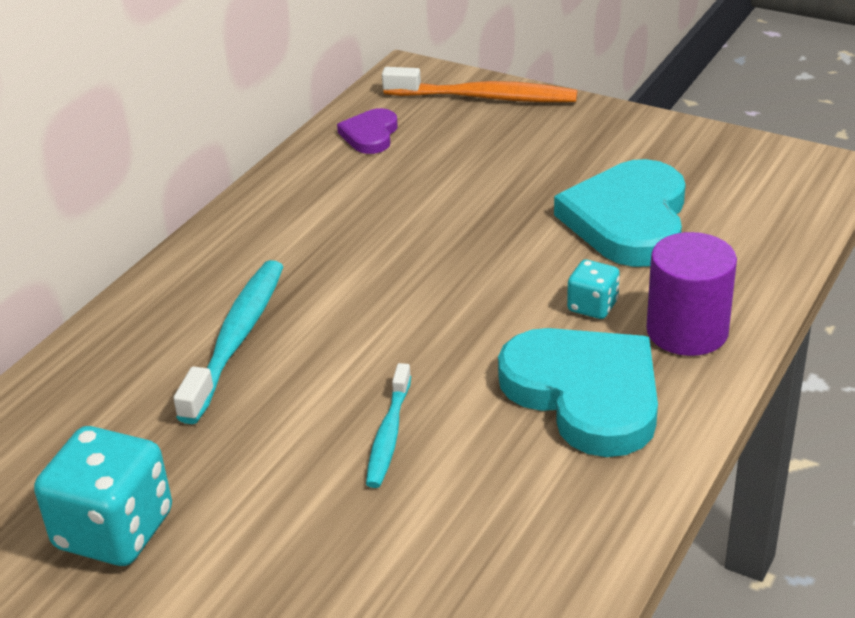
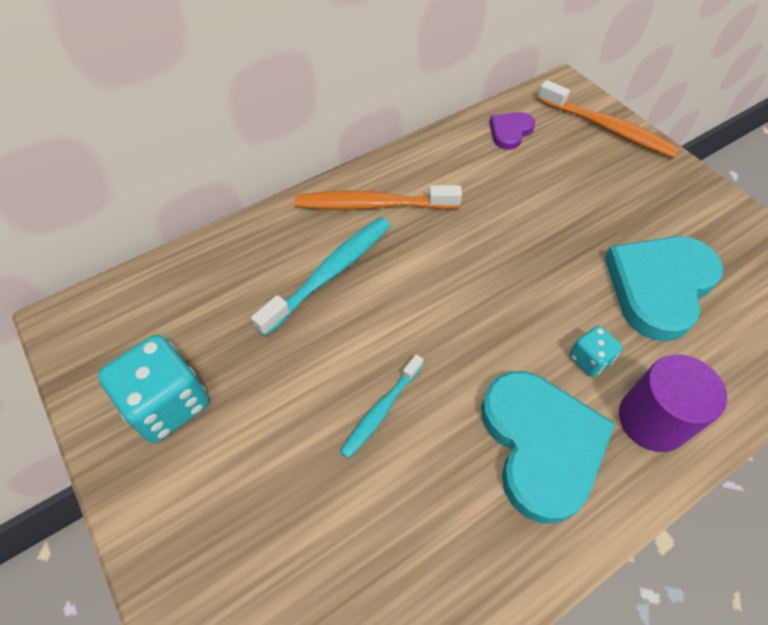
camera: 25 degrees right, 20 degrees up
(244, 257) = (372, 205): none -> orange toothbrush

